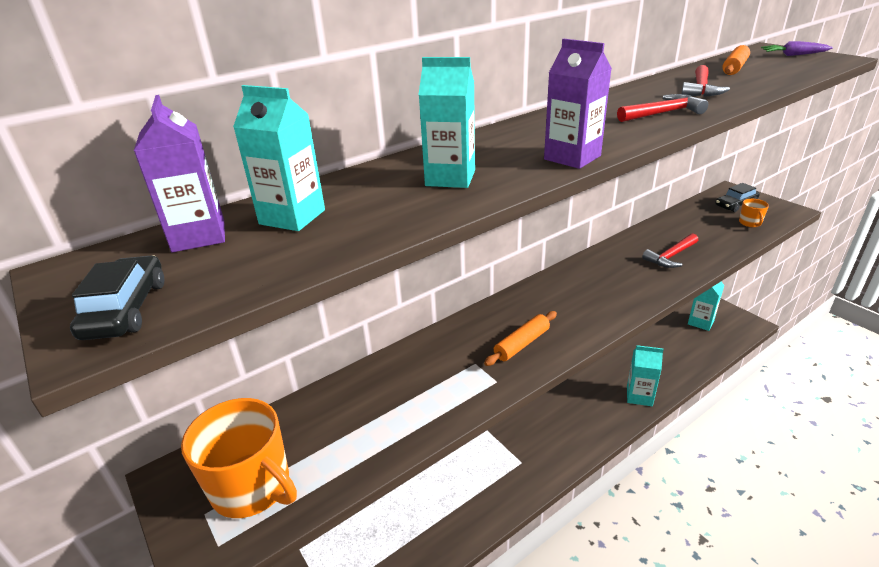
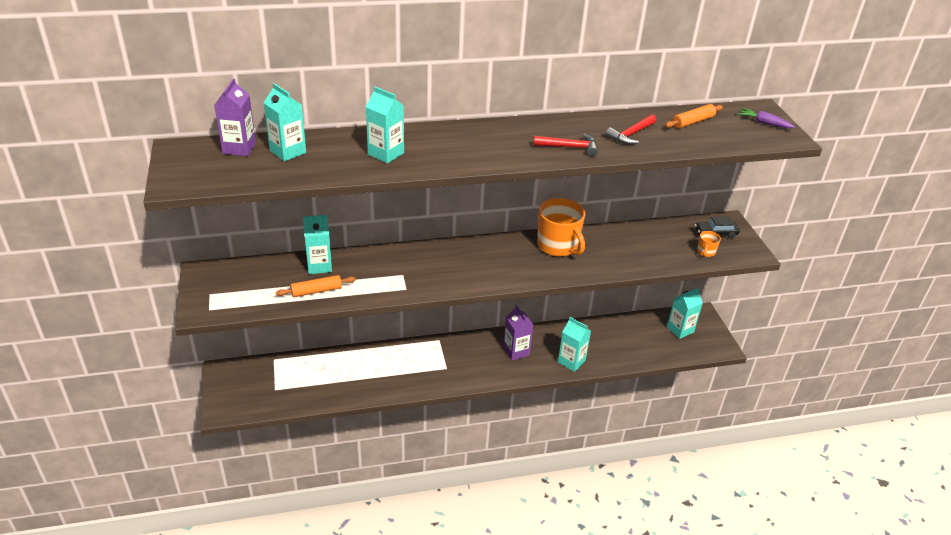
camera: 20 degrees right, 5 degrees up
(126, 309) = (190, 176): black car -> none
(252, 487) = (238, 291): orange mug -> orange mug (558, 246)
(354, 395) = (319, 266): none -> turquoise carton
(521, 344) = (441, 274): orange rolling pin -> orange rolling pin (316, 291)
(572, 157) = (466, 162): purple carton -> purple carton (516, 351)
(671, 256) = (608, 255): red hammer -> none

